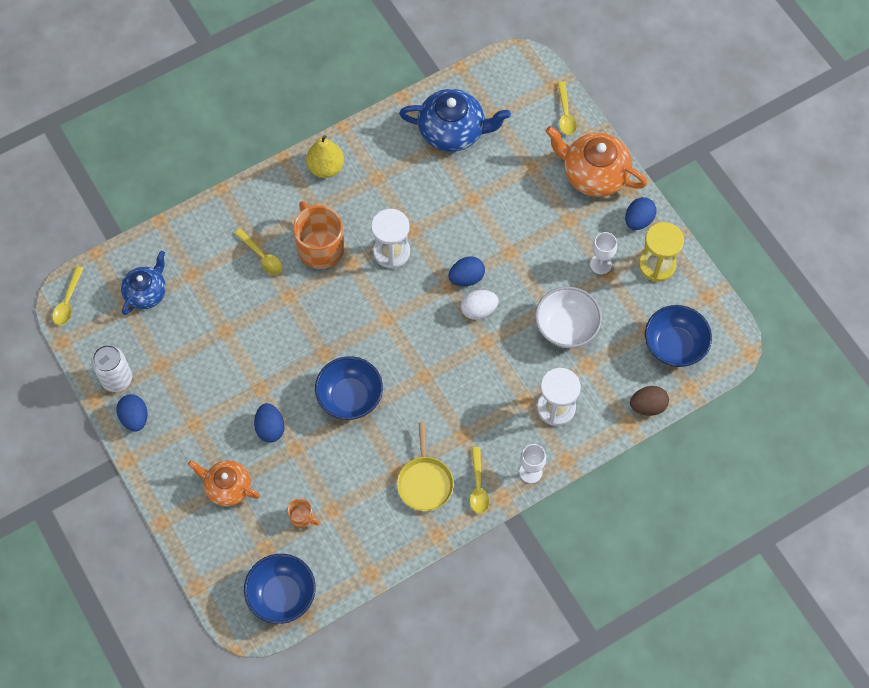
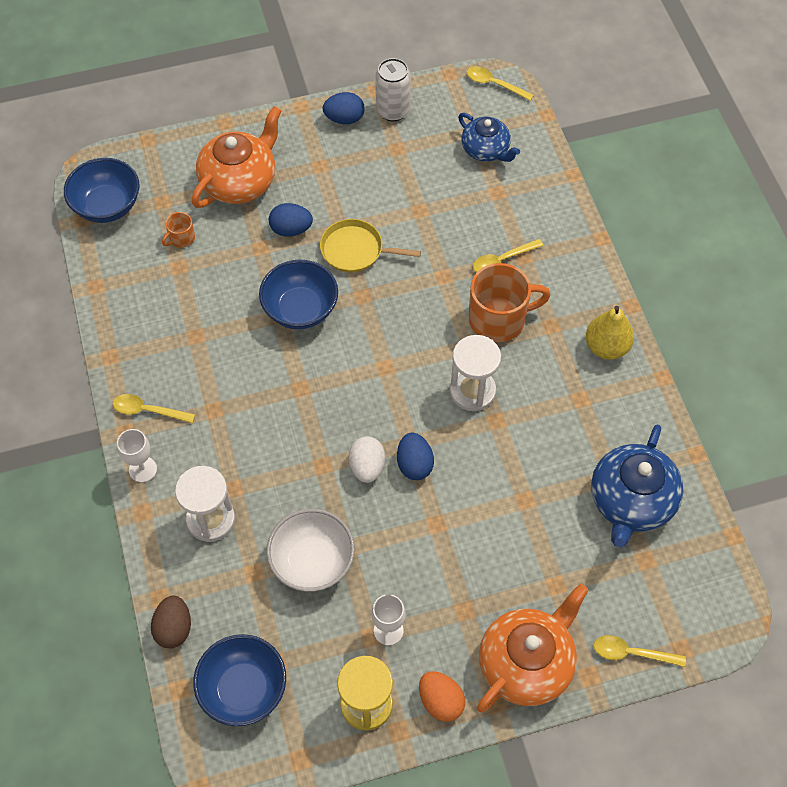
camera: 105 degrees right, 5 degrees down
(227, 487) = (240, 181): orange teapot -> orange teapot, size x1.57
(425, 482) = (174, 359): yellow pan -> yellow pan (355, 250)
(638, 220) = (440, 701): blue egg -> orange egg

